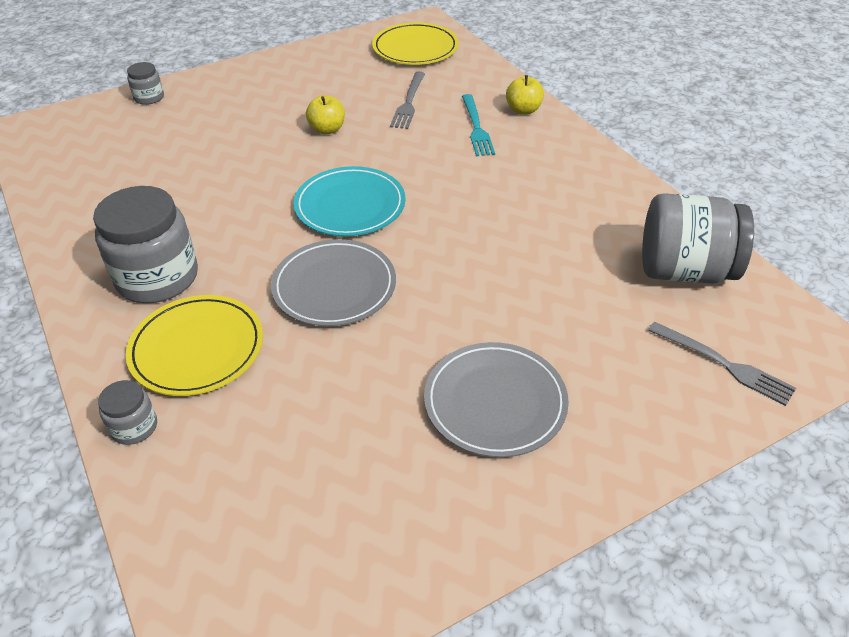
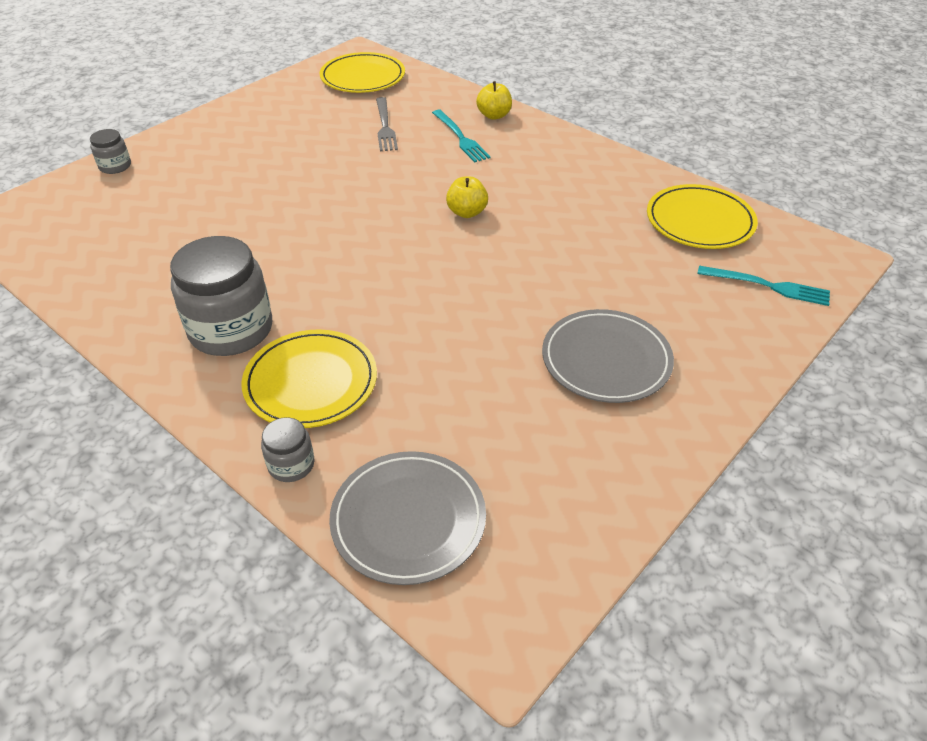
camera: 20 degrees left, 0 degrees up
(327, 129) = (320, 164): yellow apple -> yellow apple (467, 212)
(334, 286) = (410, 299): grey plate -> grey plate (408, 520)
(350, 205) = (383, 227): turquoise plate -> none
(684, 270) = (700, 221): grey jar -> yellow plate
(724, 364) = (768, 286): grey fork -> turquoise fork

